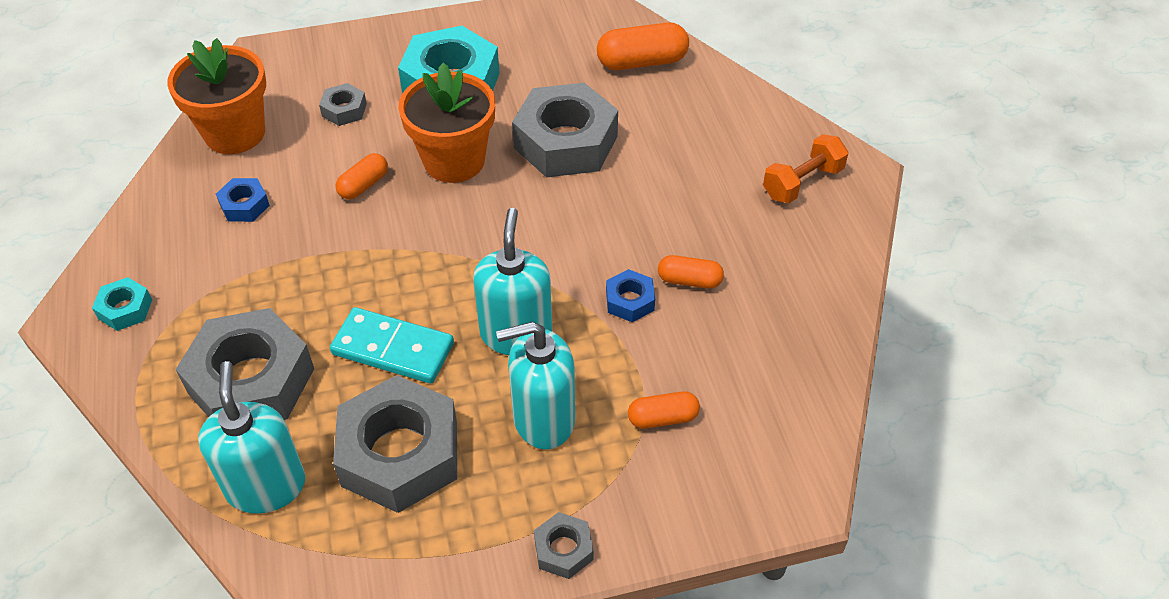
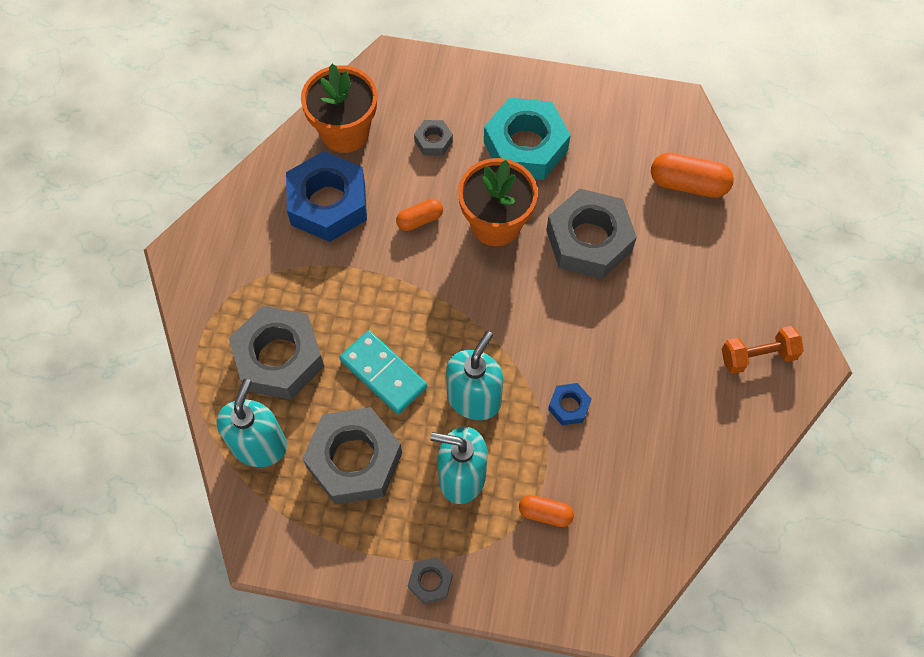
camera: 25 degrees right, 15 degrees up
(125, 309) = (217, 262): turquoise nut -> none
(244, 205) = (328, 203): blue nut -> blue nut, size x2.21
(689, 280) = (622, 408): orange capsule -> none

